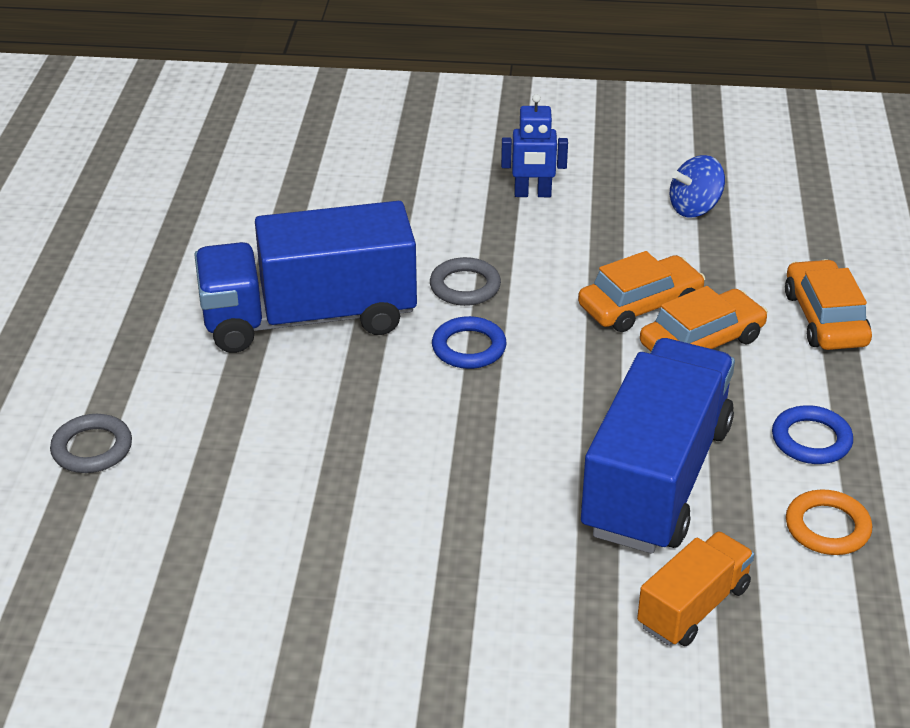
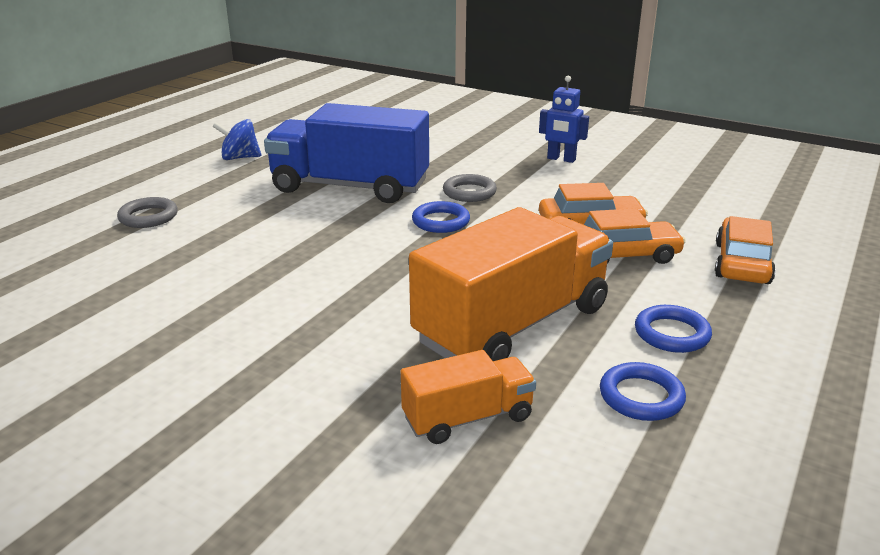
camera: 25 degrees right, 10 degrees down
(656, 479) = (513, 325): blue truck -> orange truck
(694, 208) = (678, 186): blue spinning top -> blue spinning top (240, 158)
(827, 527) = (641, 397): orange ring -> blue ring

